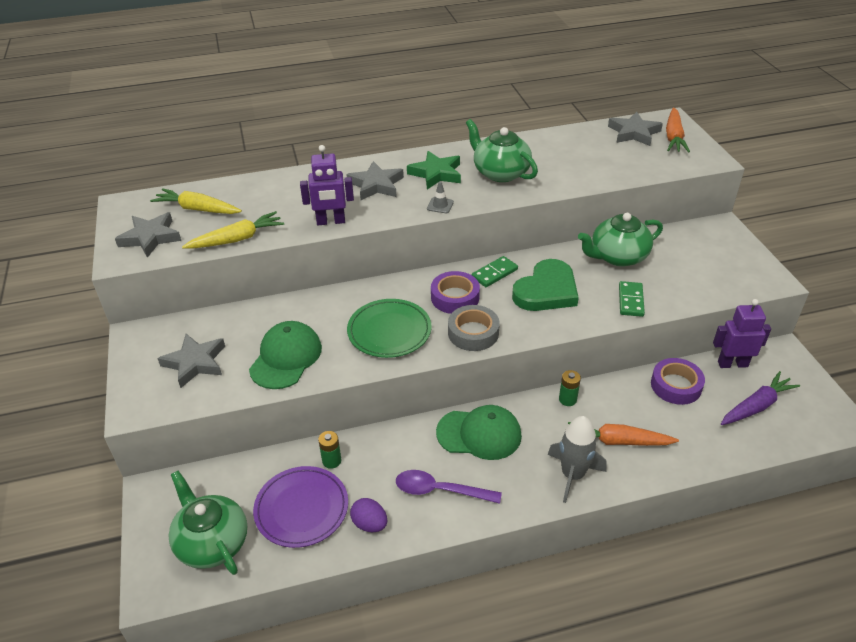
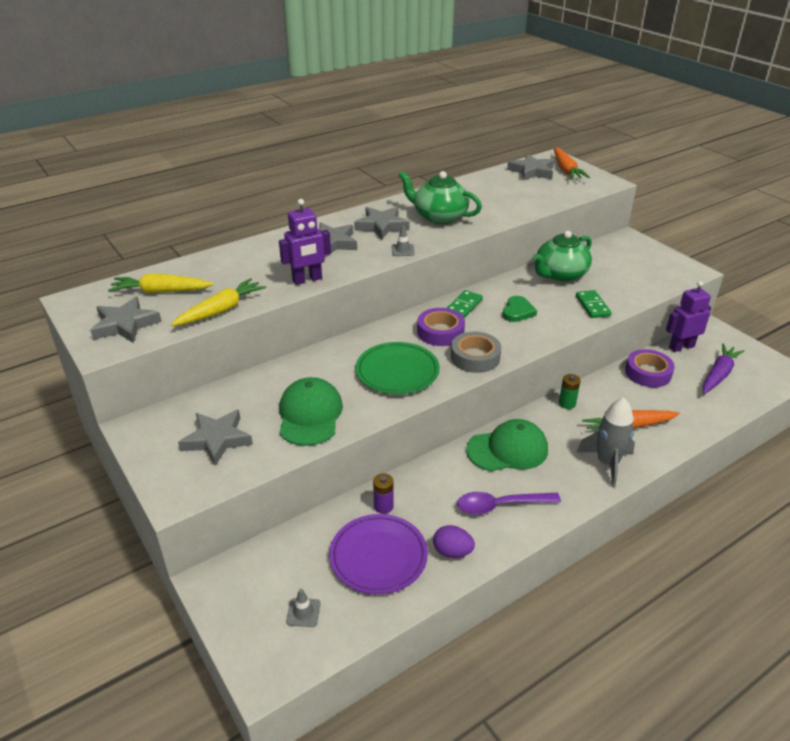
camera: 20 degrees left, 5 degrees down
(212, 542) = (303, 612): green teapot -> grey traffic cone
(331, 461) = (383, 506): green battery -> purple battery
(436, 174) = (381, 226): green star -> grey star
(546, 291) = (517, 311): green heart -> green heart, size x0.56

